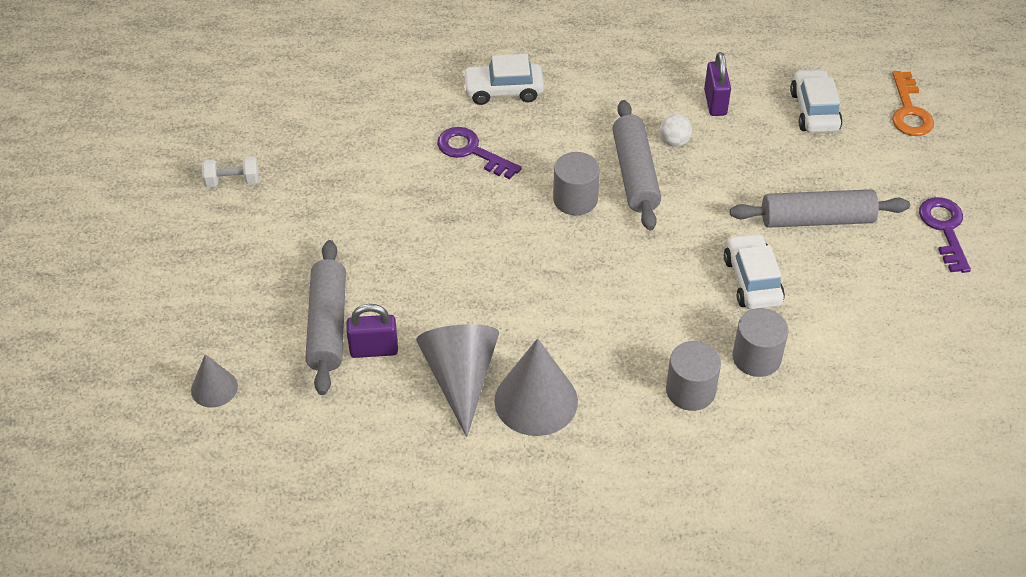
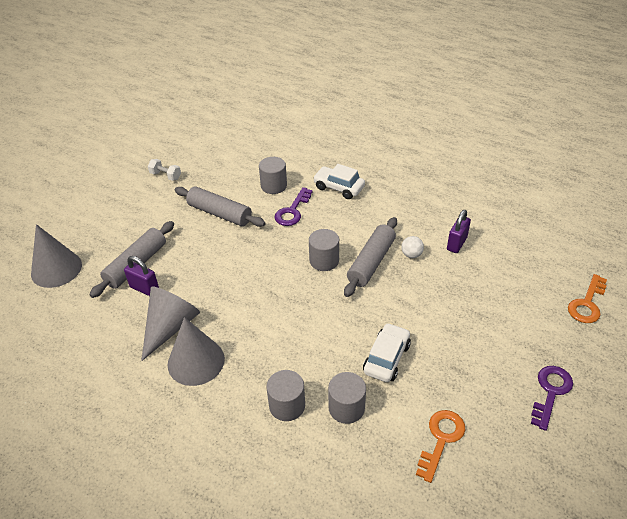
camera: 35 degrees right, 5 degrees down
(214, 388) = (56, 269): grey cone -> grey cone, size x1.79
(410, 127) = (274, 186): none -> grey cylinder
(471, 151) = (292, 211): purple key -> purple key turned 135 degrees counterclockwise
(814, 110) = (518, 275): white car -> none
(817, 219) = (463, 341): grey rolling pin -> grey rolling pin (220, 213)
(879, 336) = (441, 439): none -> orange key

